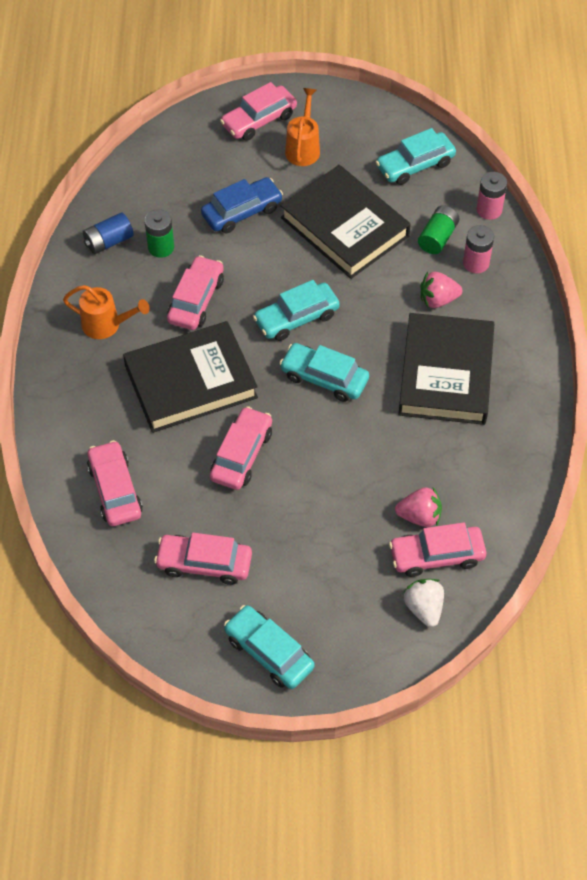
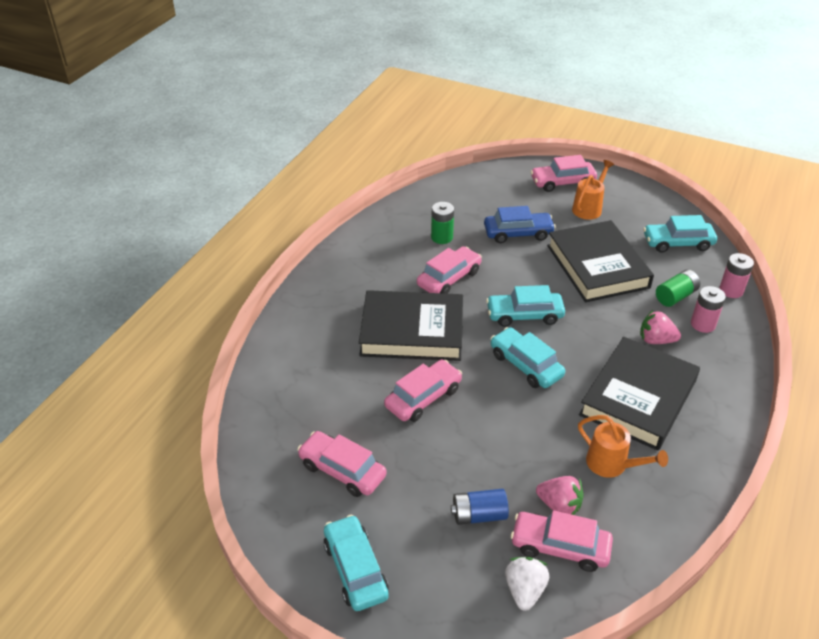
camera: 25 degrees right, 15 degrees down
(107, 325) = (370, 273): orange watering can -> orange watering can (612, 465)
(109, 241) = (405, 223): blue battery -> blue battery (479, 515)
(115, 490) = (304, 387): pink car -> none

